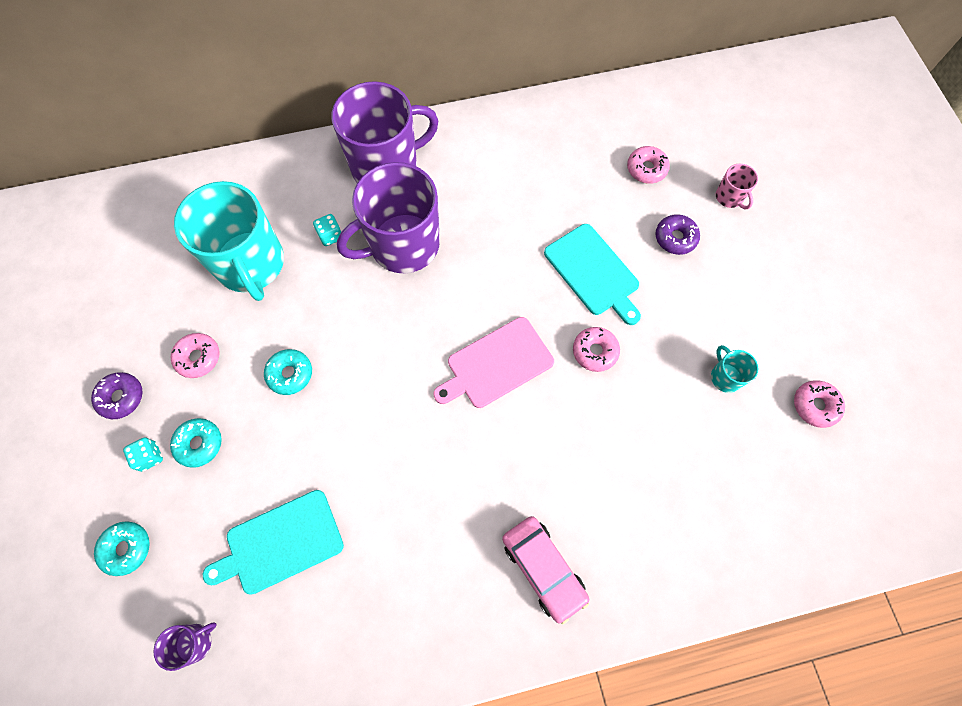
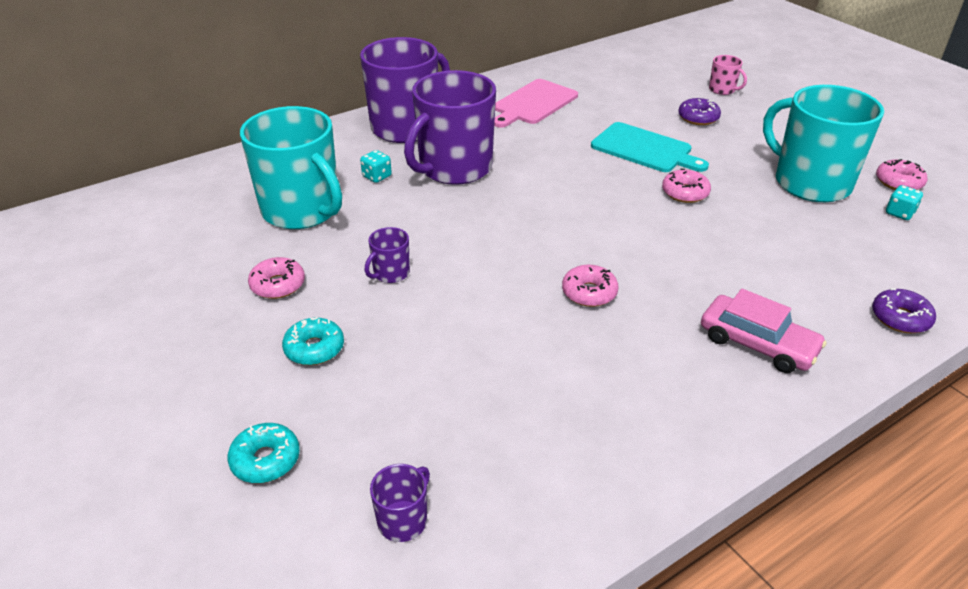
camera: 20 degrees left, 30 degrees down
(121, 397) = (197, 335): purple donut -> purple donut (900, 318)
(149, 456) = (257, 373): turquoise dice -> turquoise dice (899, 213)
(280, 543) = (459, 402): turquoise cutting board -> none
(290, 374) = (390, 273): turquoise donut -> purple mug
(496, 364) = (600, 220): pink cutting board -> pink cutting board (533, 103)
(646, 169) = (642, 88): pink donut -> pink donut (589, 293)
(725, 377) = (810, 183): turquoise mug -> turquoise mug, size x2.40

